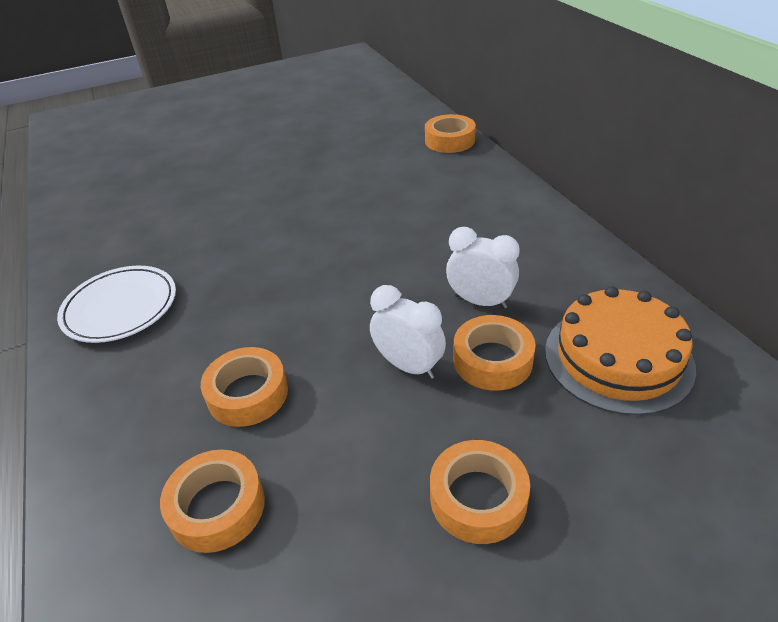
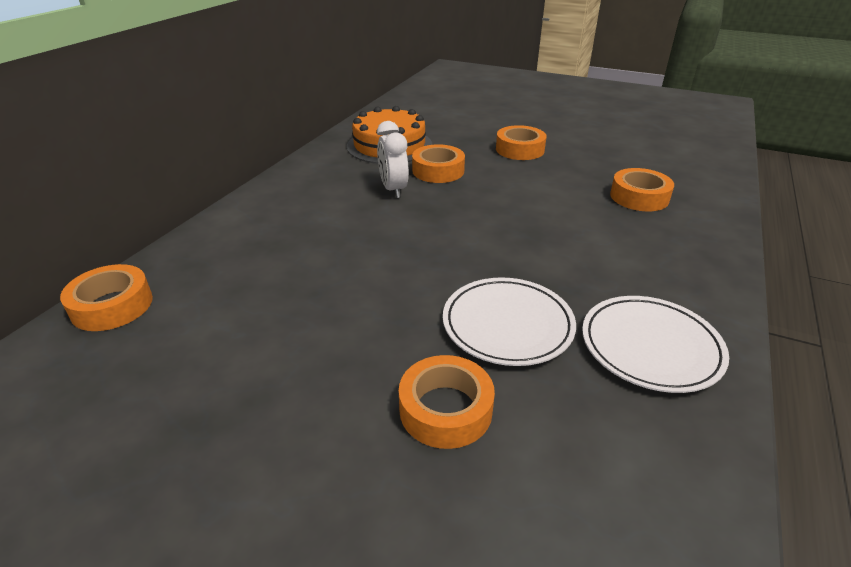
camera: 135 degrees left, 5 degrees down
(229, 261) = (507, 325): none -> white plate
(248, 394) = (584, 226): orange tape -> orange tape (445, 409)
(409, 366) = (479, 189): white clock -> none

